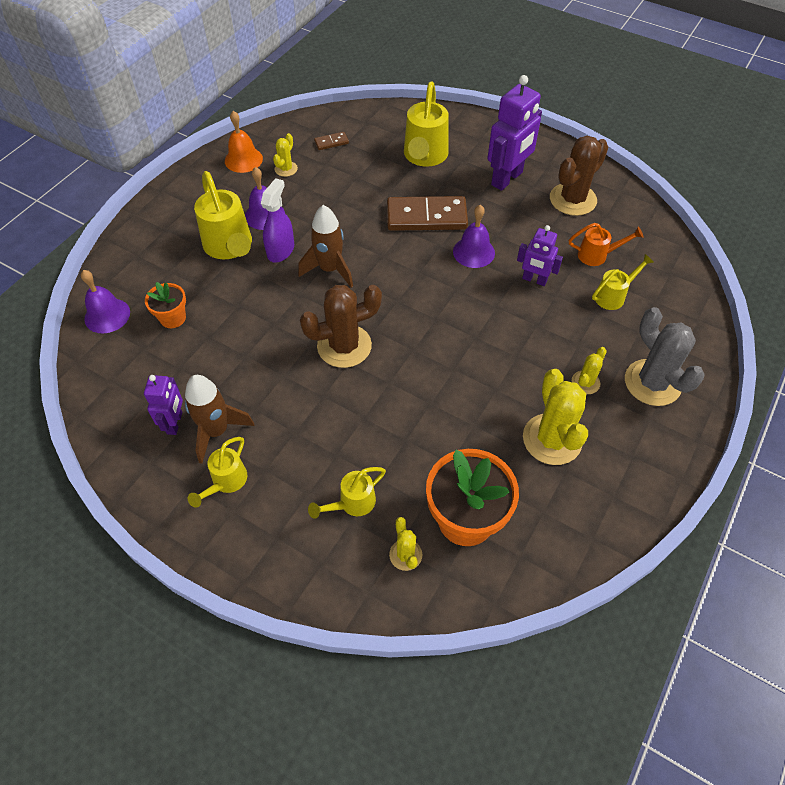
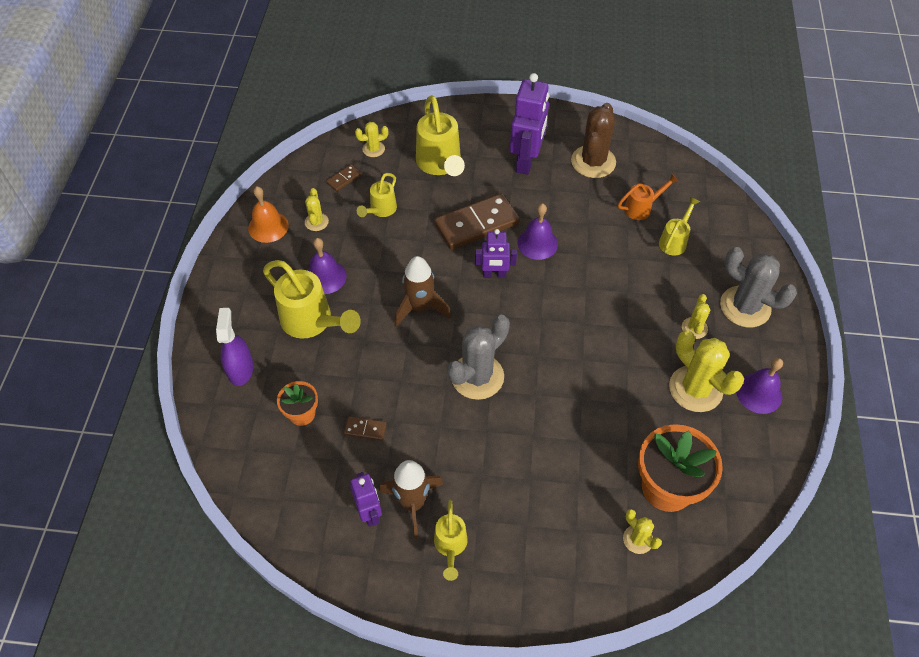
camera: 25 degrees left, 0 degrees up
(107, 315) = (235, 437): purple bell -> purple bell (759, 393)
(217, 352) = (365, 429): none -> brown domino
(281, 250) = (363, 307): purple spray bottle -> purple spray bottle (240, 369)
(344, 346) = (477, 377): brown cactus -> grey cactus
(352, 503) = (569, 516): yellow watering can -> yellow watering can (380, 210)
(373, 126) = (373, 149): none -> yellow cactus
(534, 280) = (603, 250): purple robot -> purple robot (494, 275)

